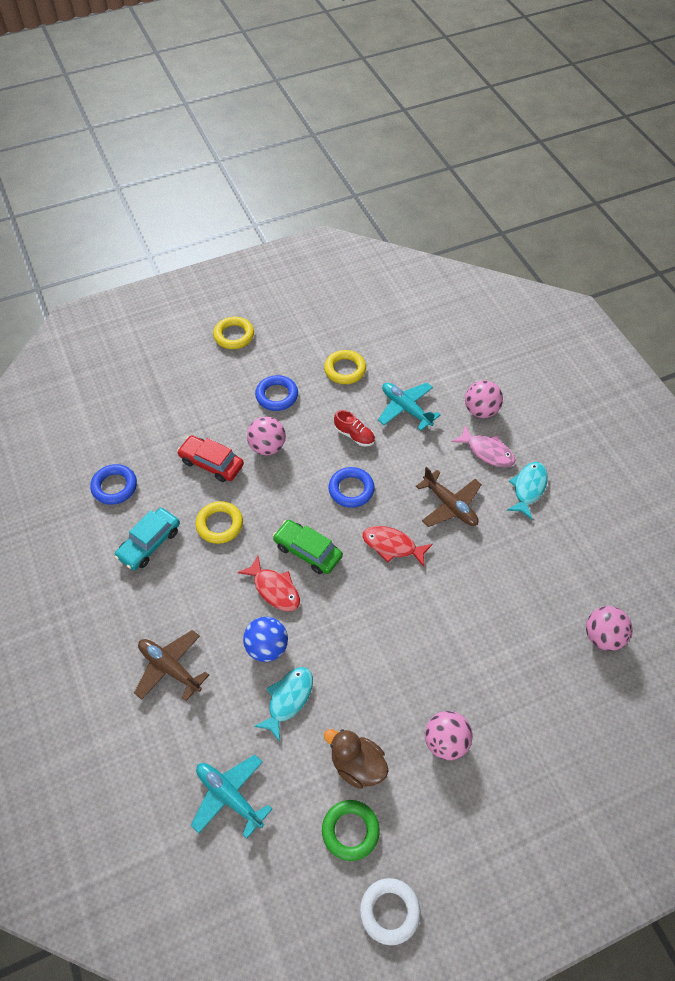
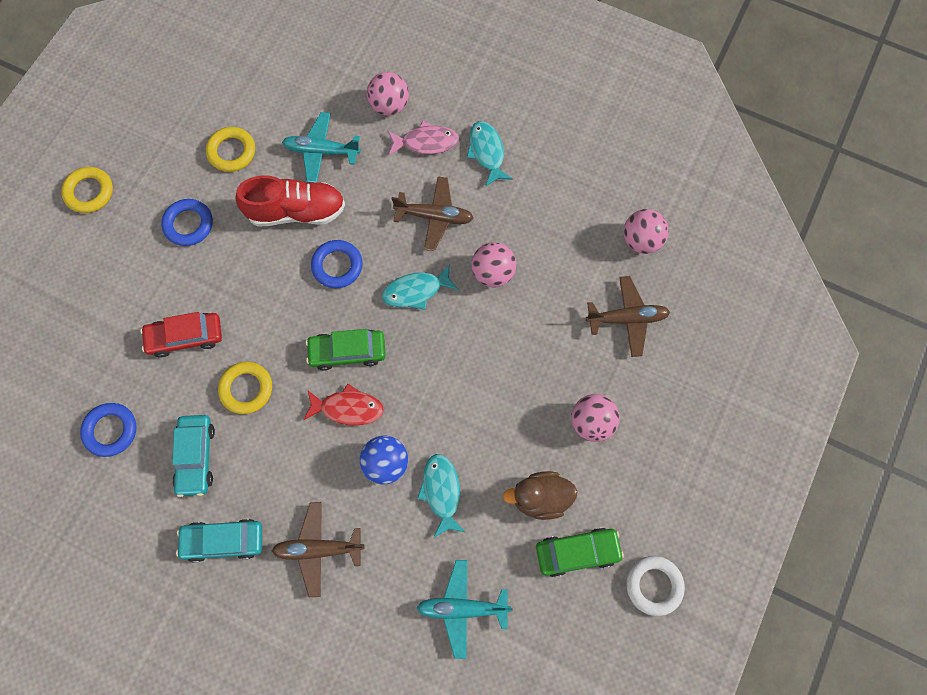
camera: 40 degrees left, 15 degrees up
(116, 611) = (223, 541): none -> turquoise car
(267, 447) = (224, 282): pink ball -> pink ball (493, 273)
(350, 831) = (577, 552): green ring -> green car
(354, 435) = (296, 211): red shoe -> red shoe, size x1.90
(392, 546) = (416, 291): red fish -> turquoise fish
(541, 686) = (627, 319): none -> brown plane

